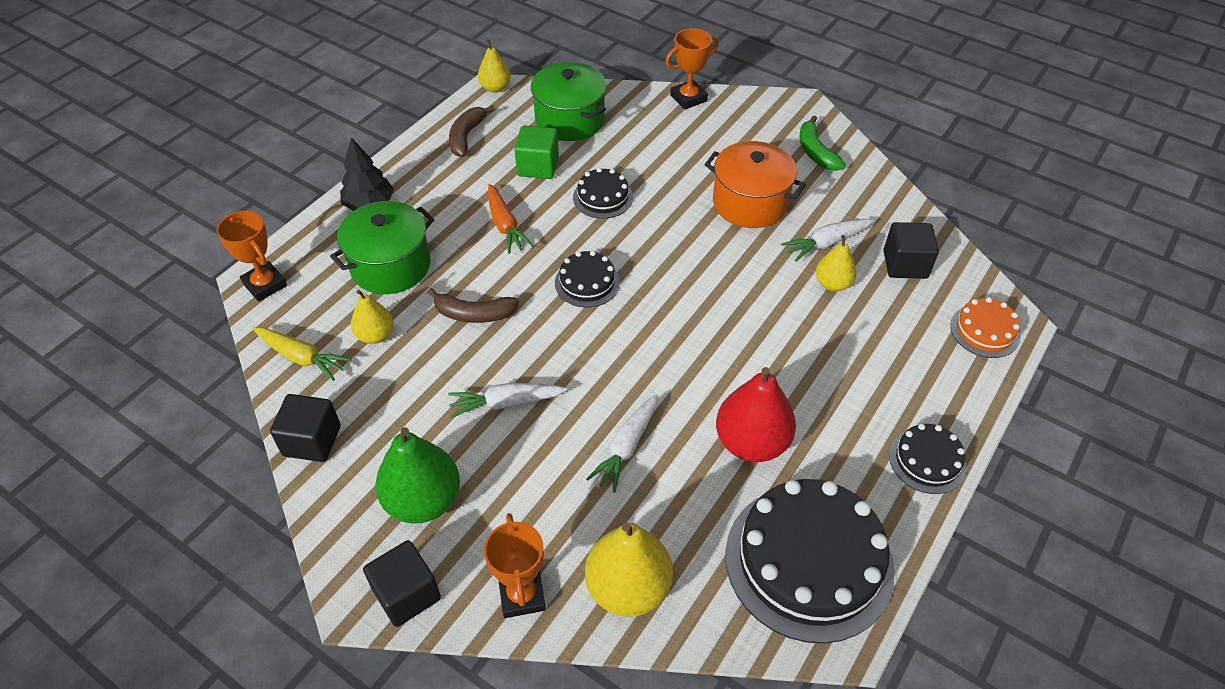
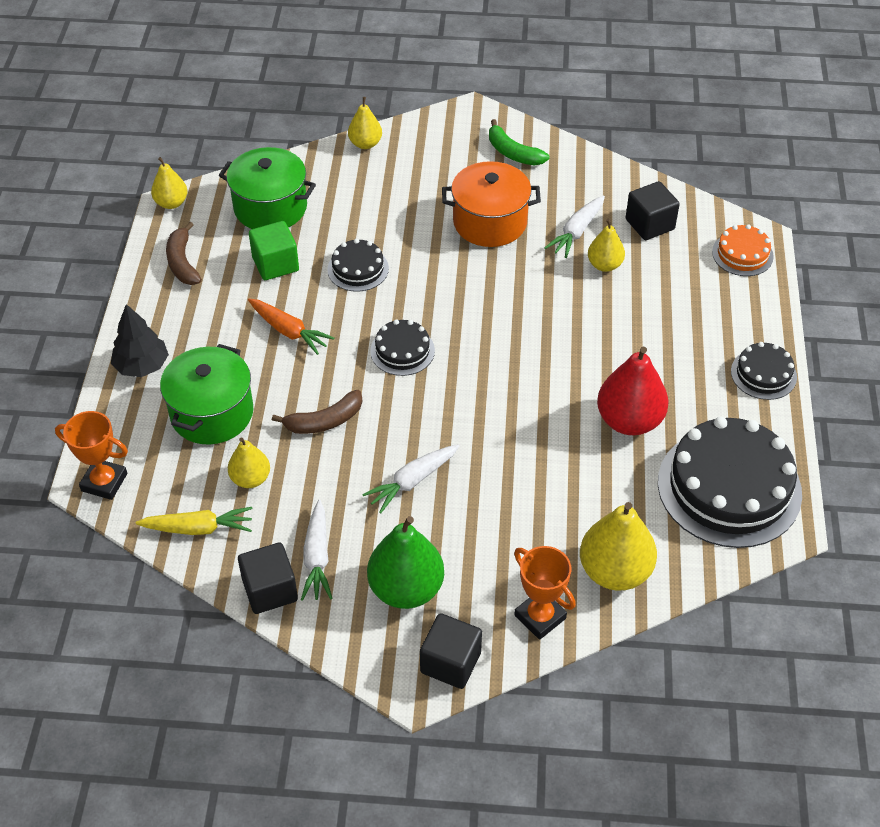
camera: 30 degrees left, 0 degrees up
(626, 447) = (536, 470): white carrot -> white carrot (317, 557)
(688, 98) = (365, 144): orange trophy -> yellow pear

